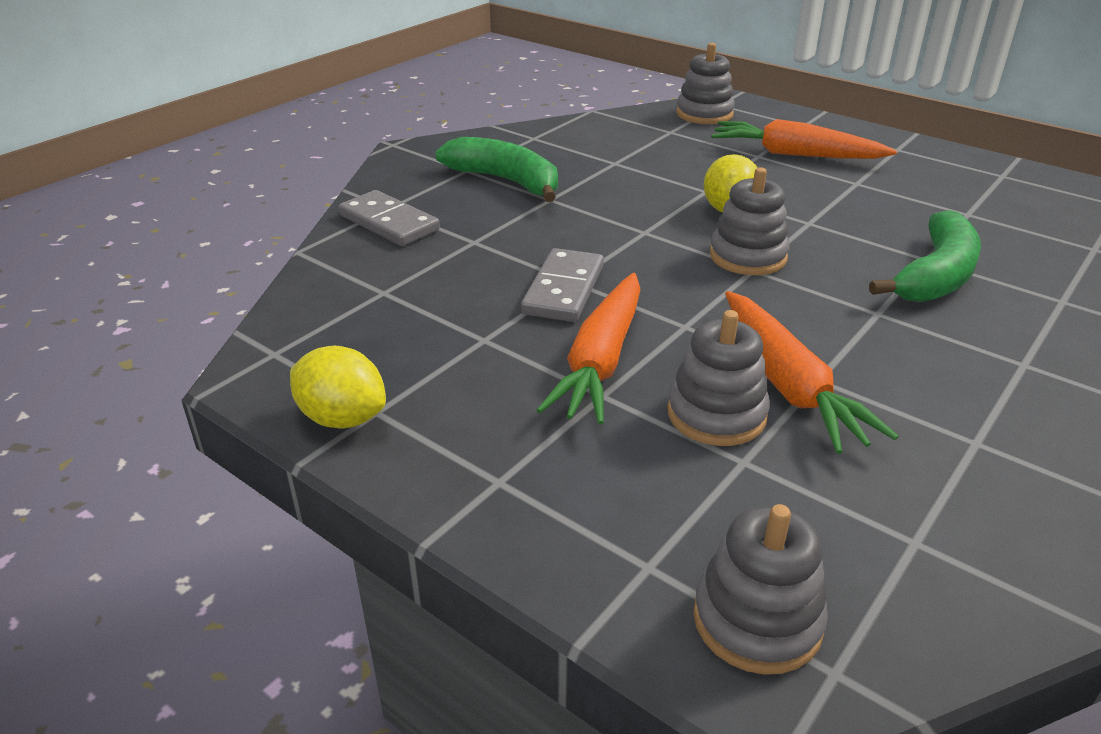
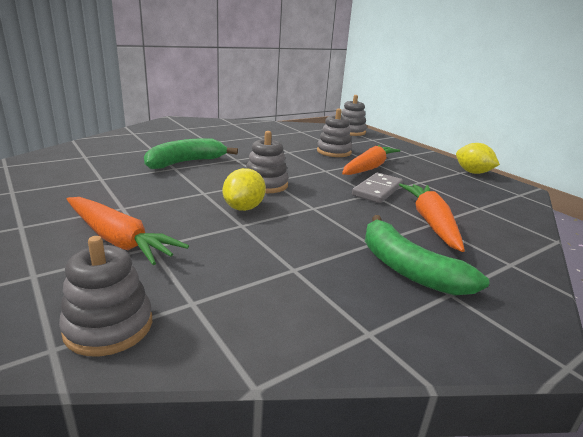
camera: 165 degrees left, 10 degrees down
(389, 223) = (501, 248): grey domino -> none
(789, 385) = (301, 152): orange carrot -> orange carrot (430, 222)

